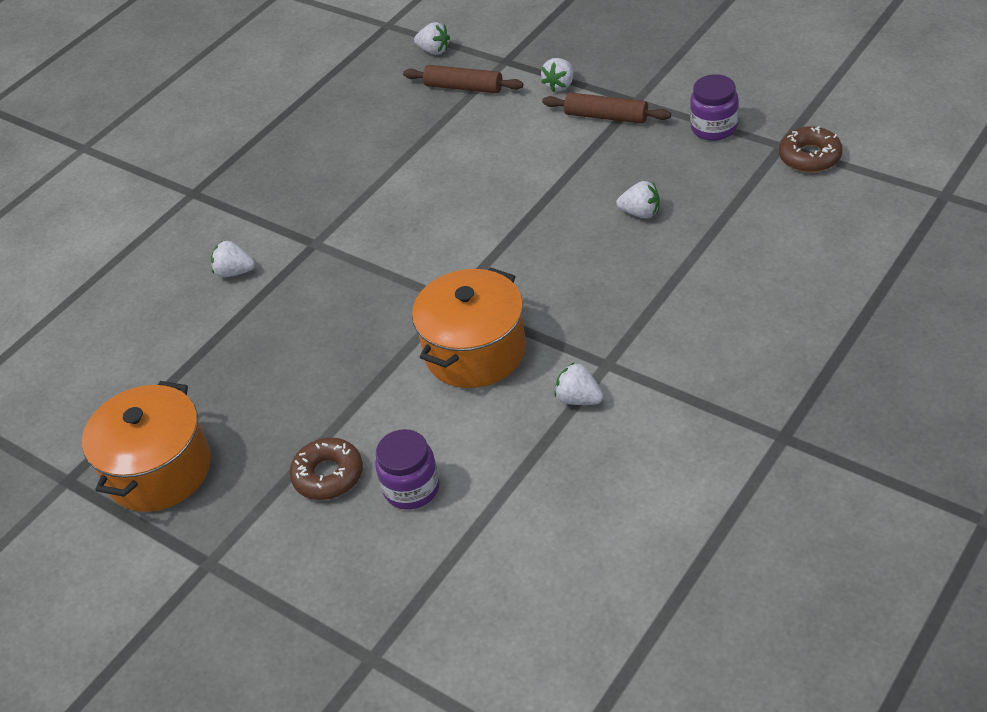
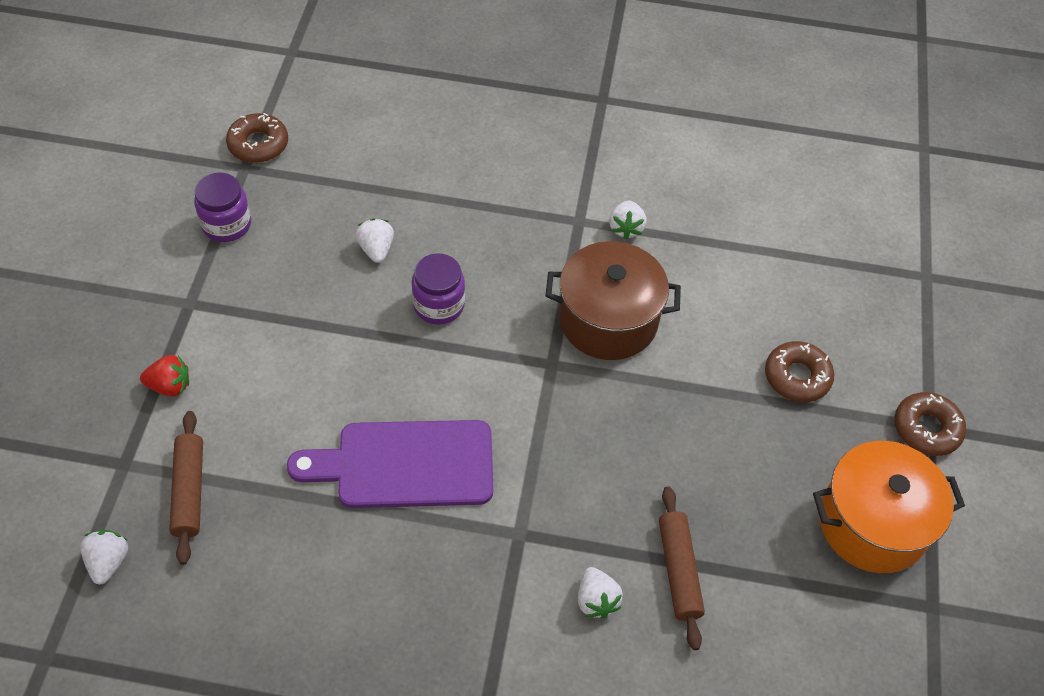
camera: 125 degrees left, 10 degrees up
(208, 559) = (926, 429): none -> brown donut
(411, 488) = (774, 310): purple jar -> purple jar (439, 305)
(413, 194) = (405, 465): none -> purple cutting board
(475, 351) = (608, 320): orange pot -> brown pot
(560, 85) = (170, 386): white strawberry -> red strawberry
(606, 116) = (224, 322): brown rolling pin -> brown rolling pin (678, 570)

